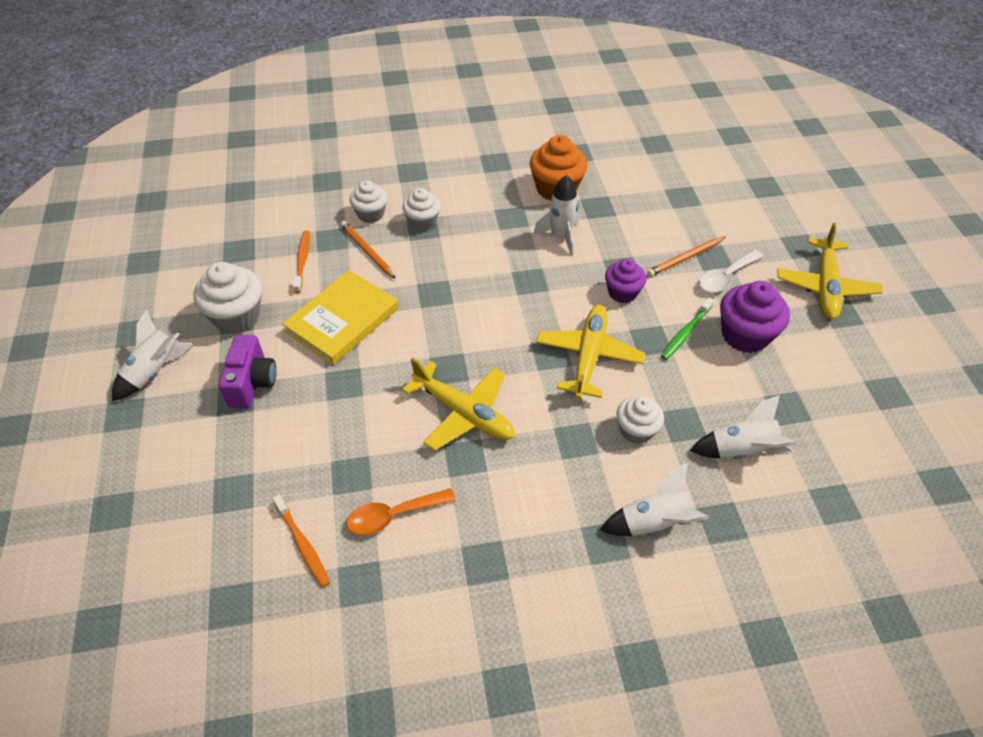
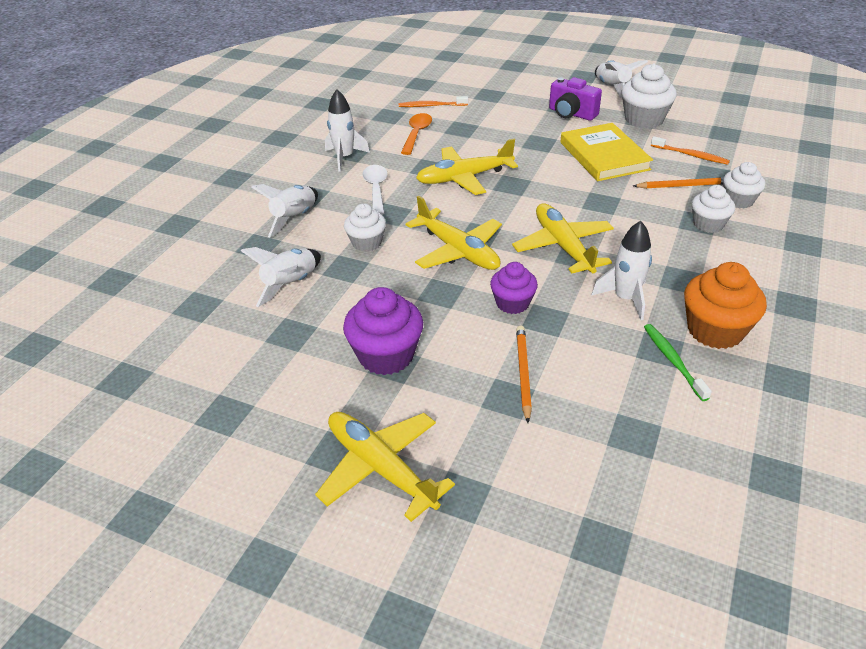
camera: 125 degrees right, 10 degrees down
(502, 560) = (345, 157): none -> white rocket
(524, 292) = (563, 247): none -> yellow plane
(685, 333) = (427, 318): green toothbrush -> green toothbrush (673, 361)
(725, 277) = (469, 389): white spoon -> white spoon (376, 189)

